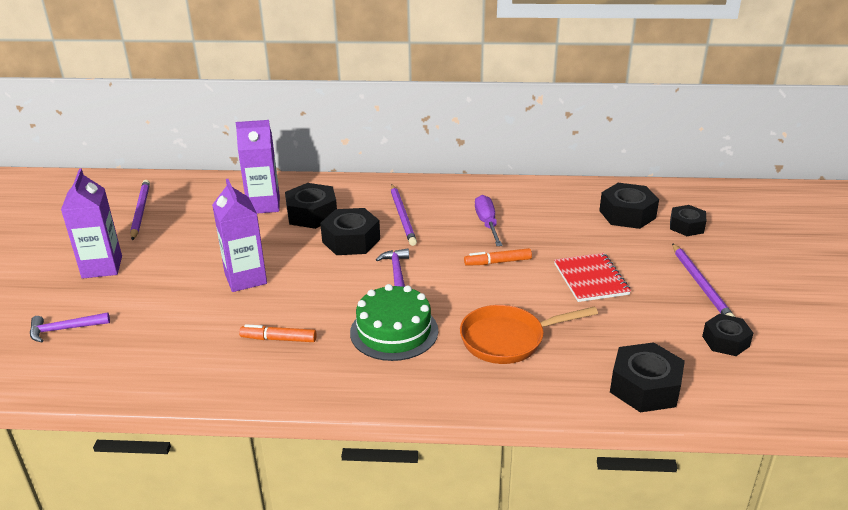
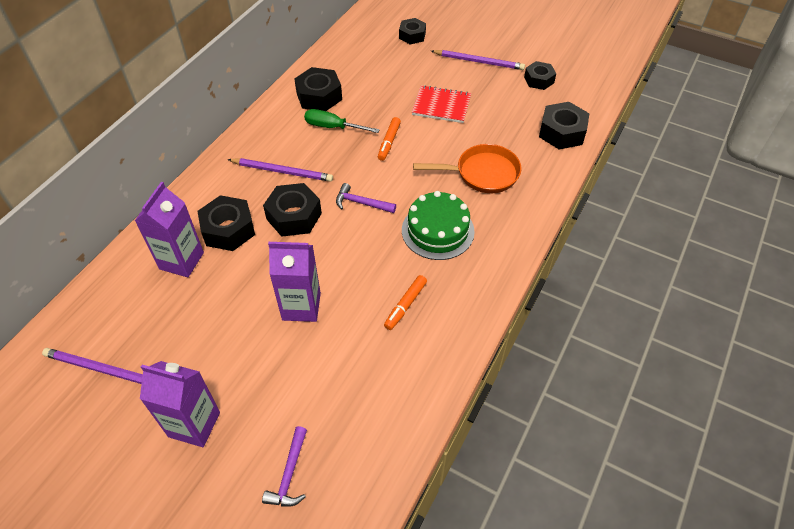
camera: 65 degrees left, 20 degrees up
(487, 223) = (333, 127): purple screwdriver -> green screwdriver
(508, 339) = (482, 173): orange pan -> orange pan turned 105 degrees counterclockwise
(627, 214) = (377, 54): black nut -> black nut (319, 96)

